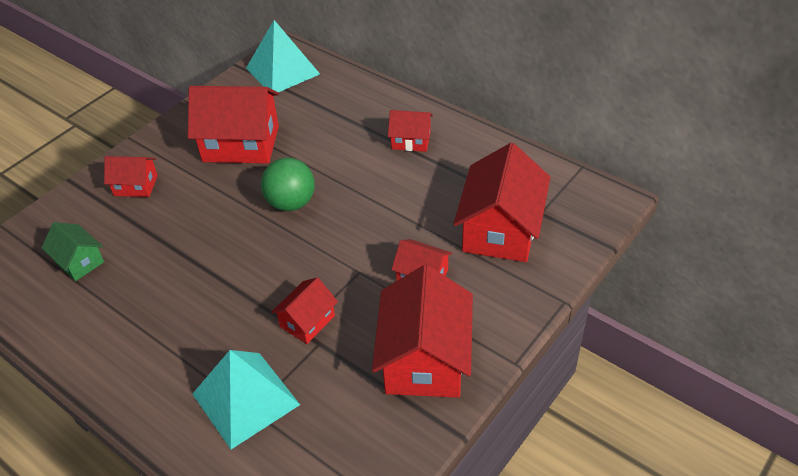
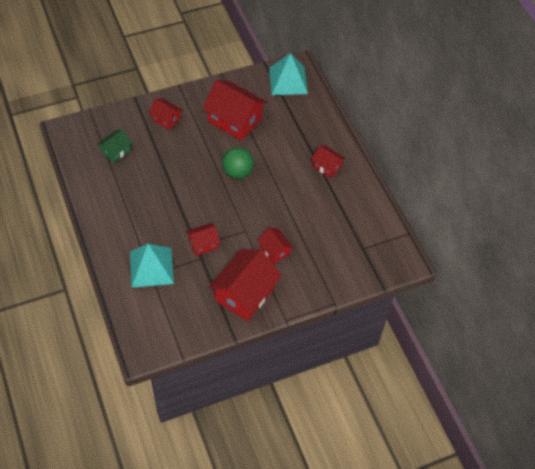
camera: 25 degrees right, 10 degrees up
(79, 261) = (116, 151): green house -> green house turned 60 degrees clockwise
(500, 229) = (334, 246): red house -> none

